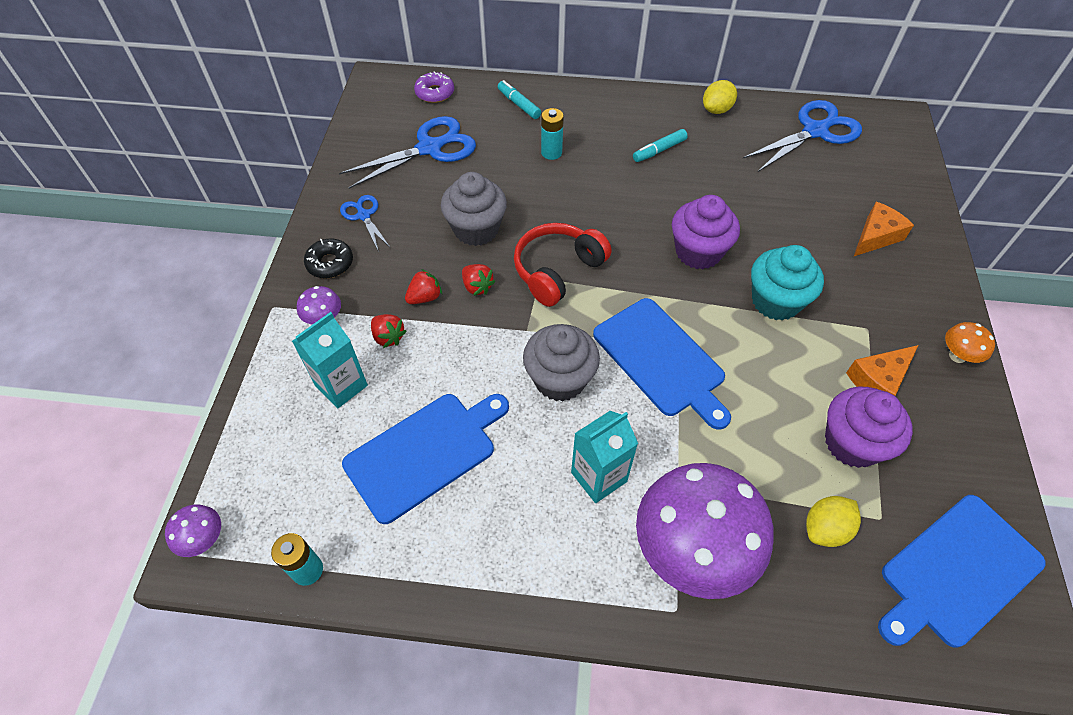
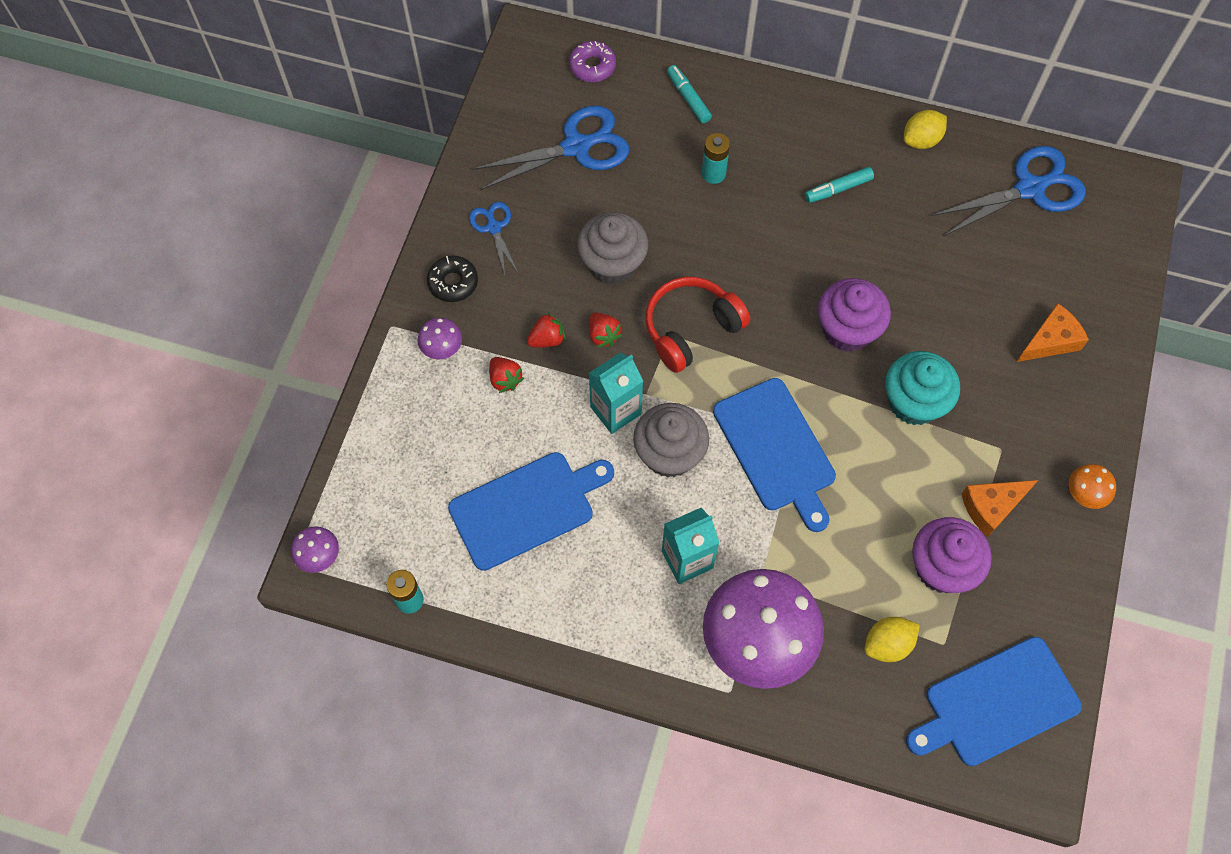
camera: 10 degrees right, 10 degrees up
(341, 385) = (453, 425): turquoise carton -> turquoise carton (615, 410)

